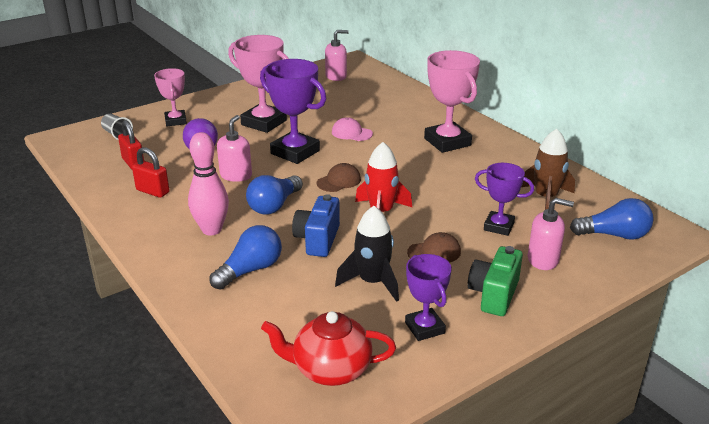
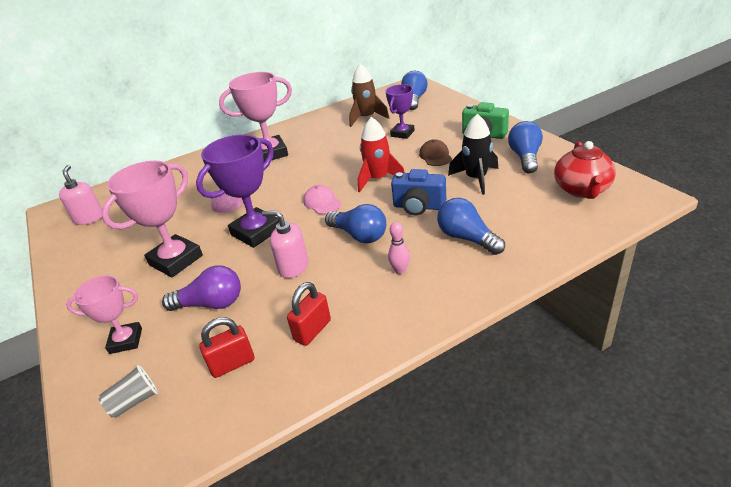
camera: 80 degrees left, 5 degrees up
(211, 230) = (400, 270): pink bowling pin -> pink bowling pin, size x0.53
(339, 181) = (322, 202): brown cap -> pink cap
(424, 328) = (525, 157): purple trophy -> blue light bulb
(543, 260) = (442, 120): pink soap dispenser -> none

